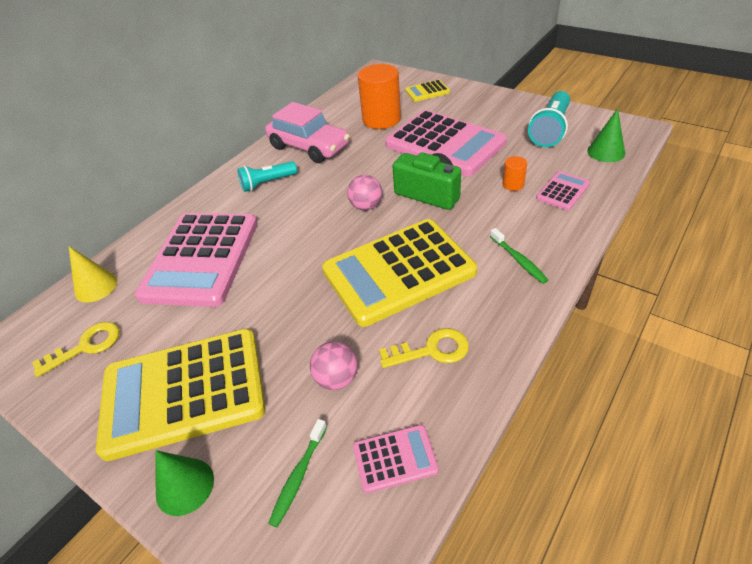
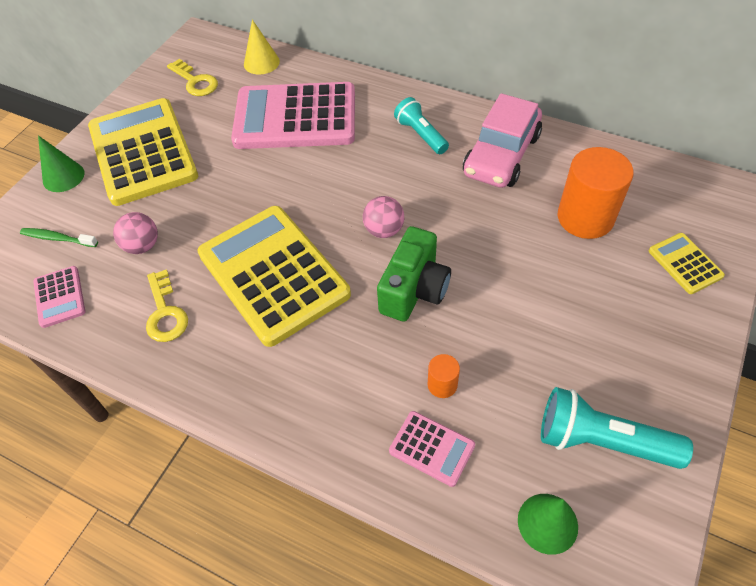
camera: 80 degrees right, 10 degrees up
(445, 144) = (533, 298): pink calculator -> none
(518, 260) = (289, 389): green toothbrush -> none

